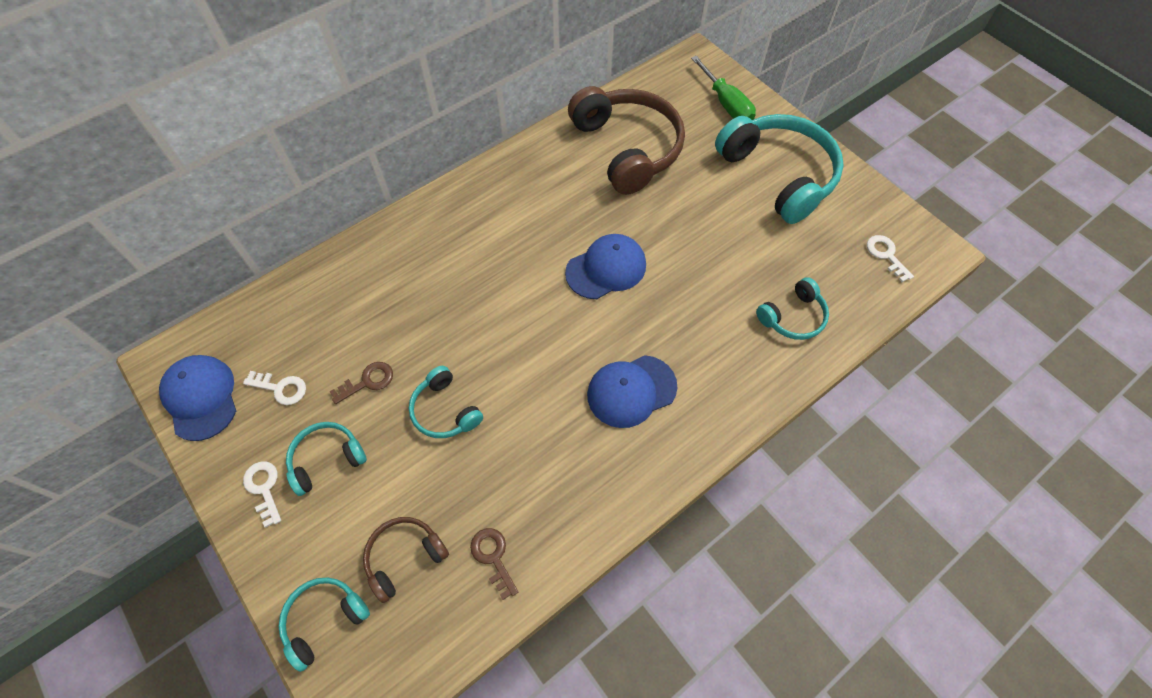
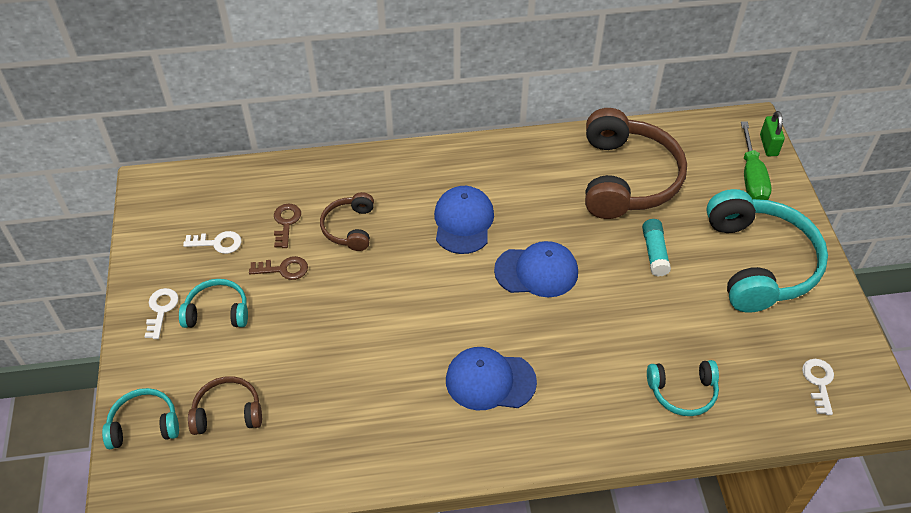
camera: 30 degrees right, 10 degrees down
(201, 397) = (158, 222): blue cap -> blue cap (463, 222)
(281, 388) = (218, 243): white key -> white key turned 45 degrees counterclockwise
(407, 309) = (349, 228): none -> brown headphones
(445, 410) = (328, 320): turquoise headphones -> none
(493, 557) = (292, 449): brown key -> brown key (286, 223)
(692, 204) = (654, 252): none -> turquoise glue stick
(721, 70) = (768, 145): none -> green padlock

